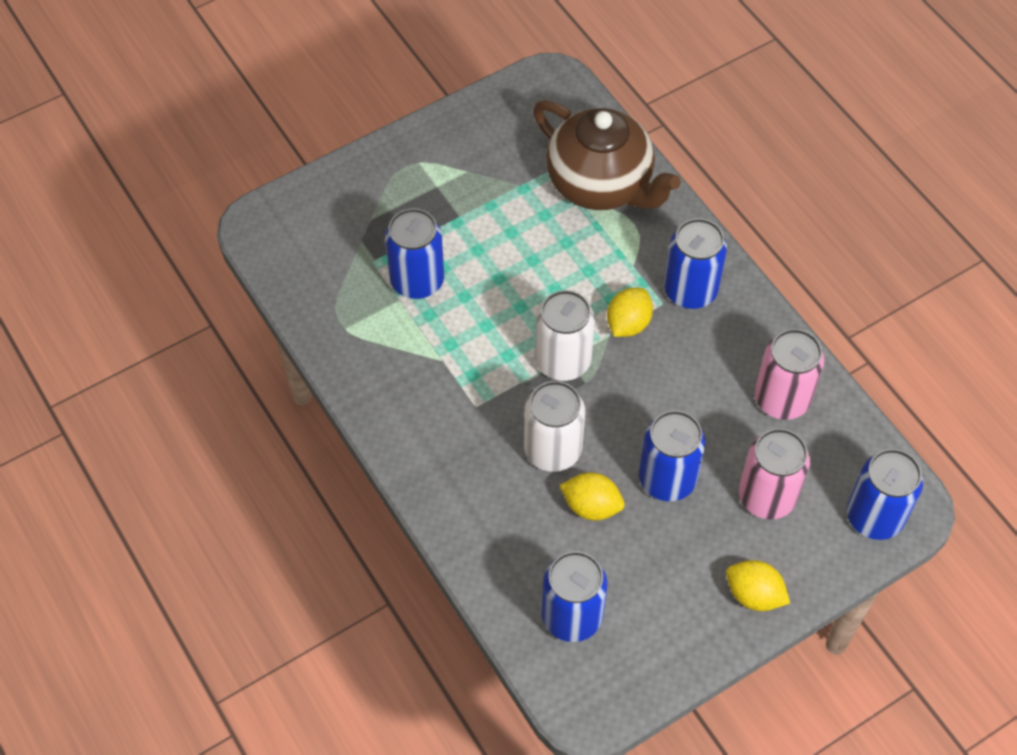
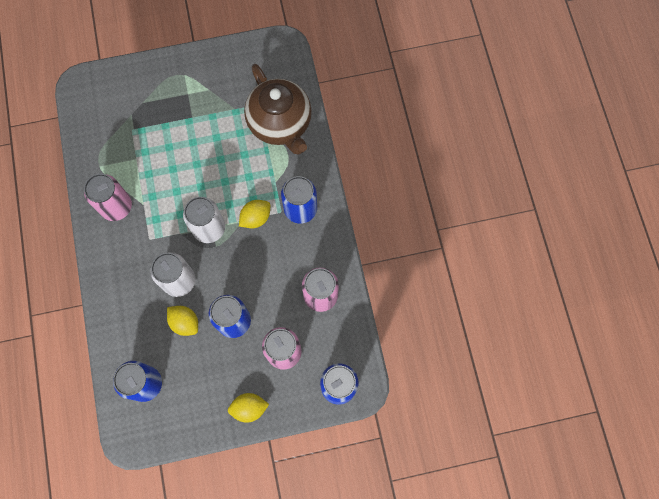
camera: 20 degrees right, 15 degrees up
(400, 377) = (116, 206): none -> pink can
(417, 280) = (151, 150): blue can -> none
(754, 595) = (249, 408): yellow lemon -> yellow lemon turned 60 degrees counterclockwise

